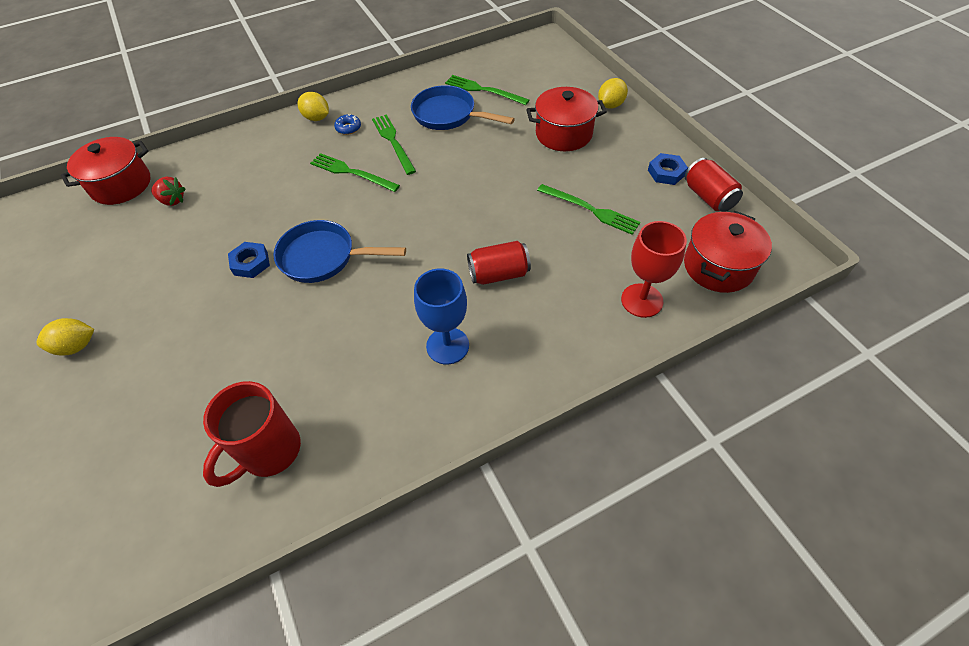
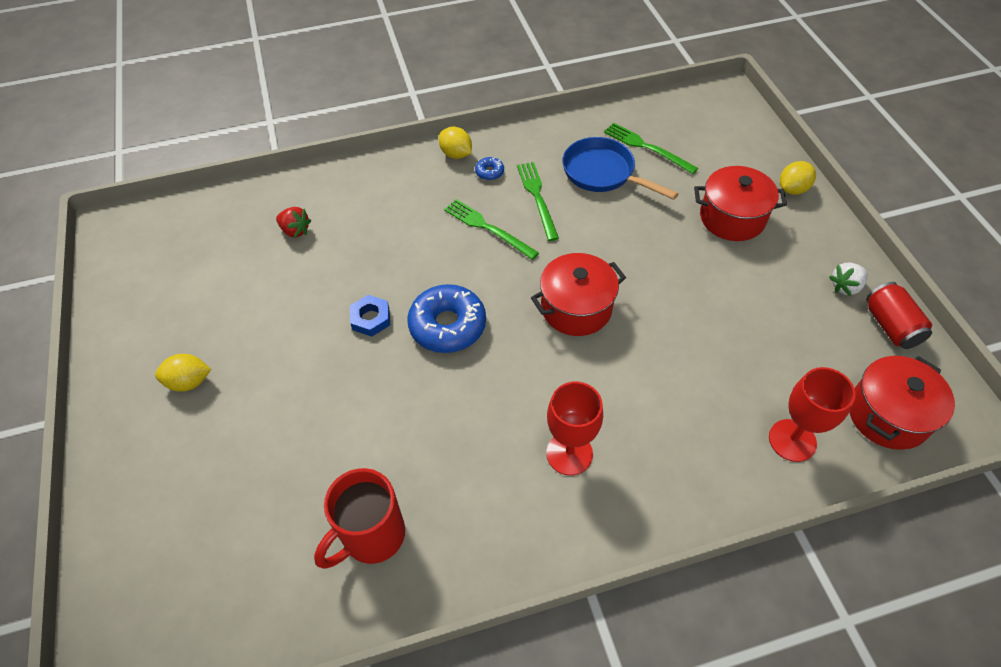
camera: 10 degrees right, 0 degrees up
(121, 185) = (244, 203): red pot -> red pot (576, 308)
(323, 257) = (447, 325): blue pan -> blue donut
(447, 346) = (569, 453): blue goblet -> red goblet
(498, 274) = (635, 379): red can -> none
(590, 210) = (749, 319): green fork -> none
(666, 172) = (845, 287): blue nut -> white strawberry

